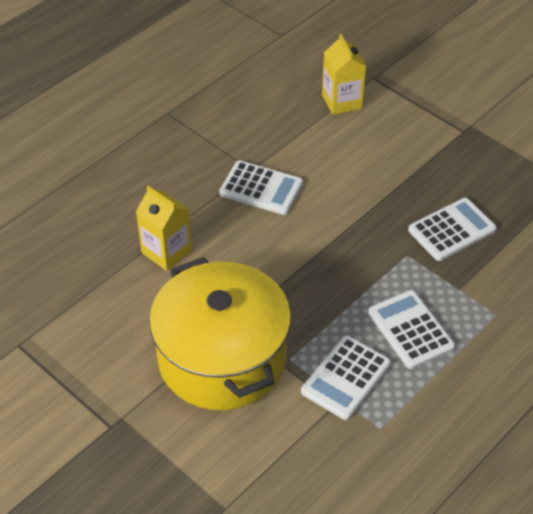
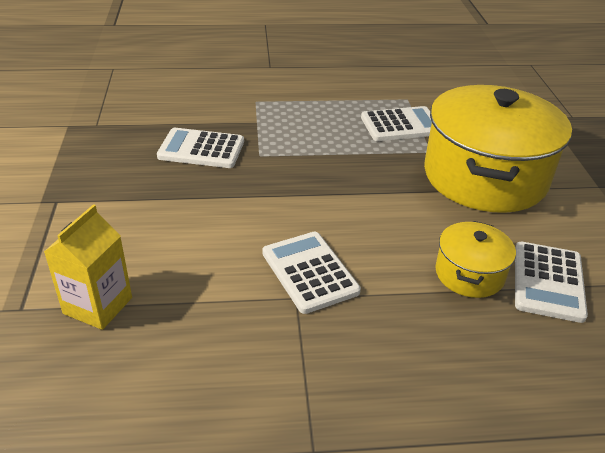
camera: 140 degrees left, 10 degrees down
(166, 252) = (469, 274): yellow carton -> yellow pot
(410, 330) = (323, 122): white calculator -> white calculator (548, 282)

